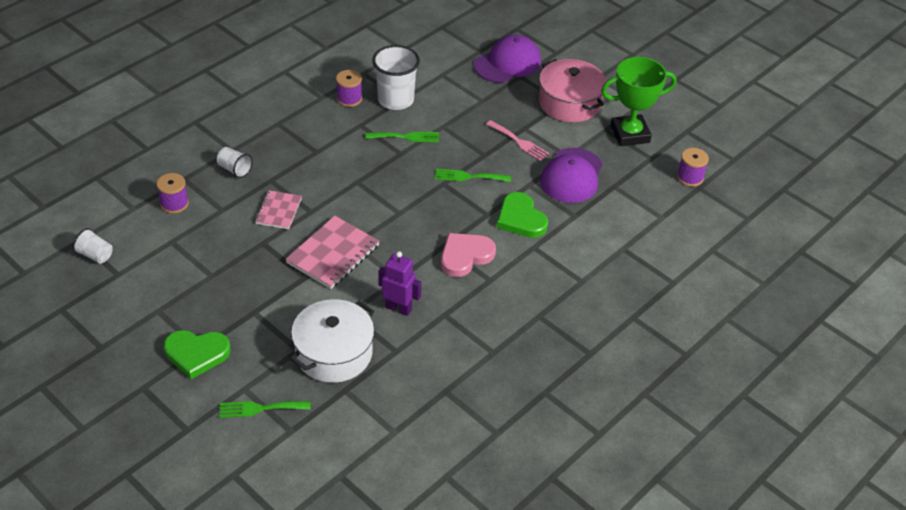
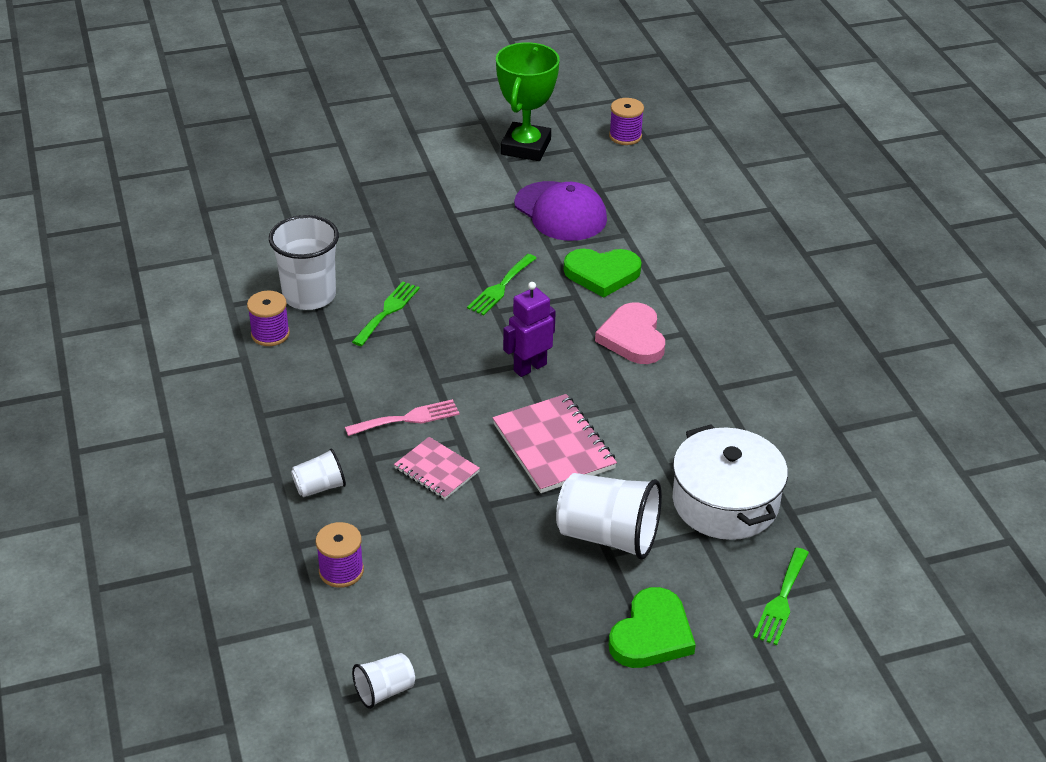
camera: 60 degrees left, 5 degrees down
(269, 306) = (608, 536): none -> white cup
(398, 308) = (684, 421): purple robot -> purple robot (529, 367)
(508, 63) = (325, 184): purple cap -> none
(519, 142) = (472, 227): pink fork -> pink fork (407, 418)
(569, 103) = (437, 167): pink pot -> none

